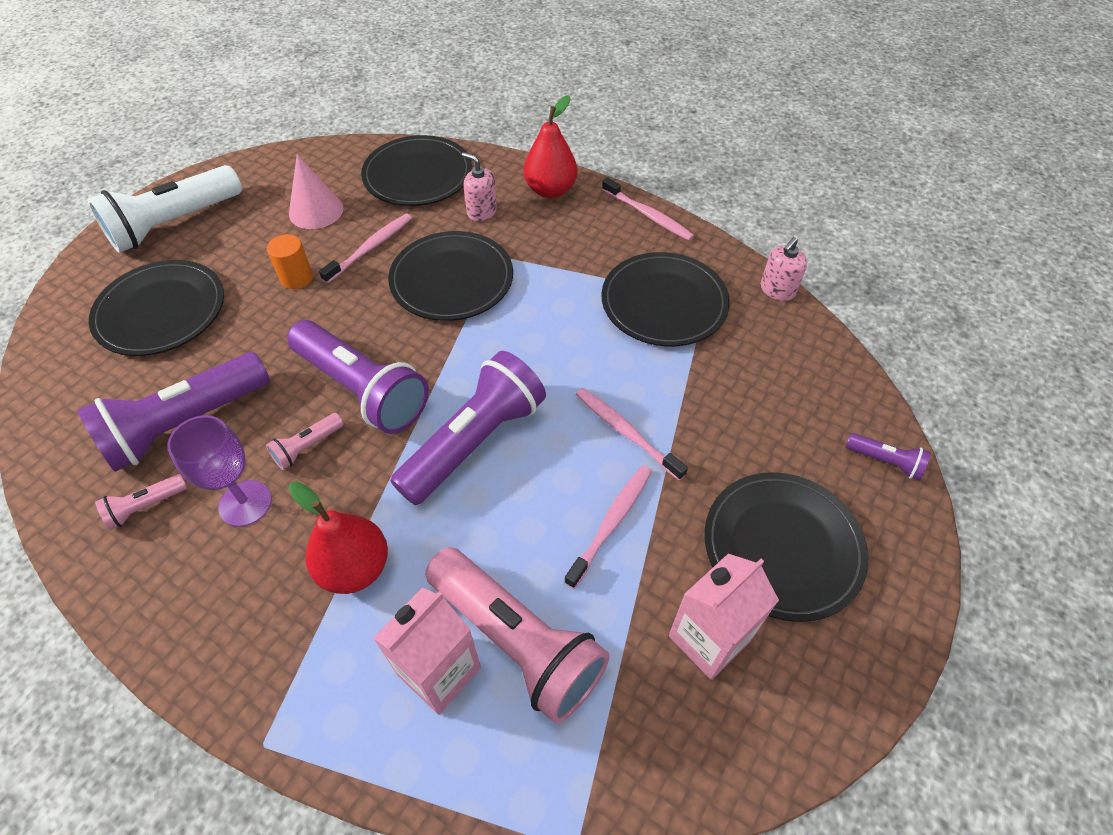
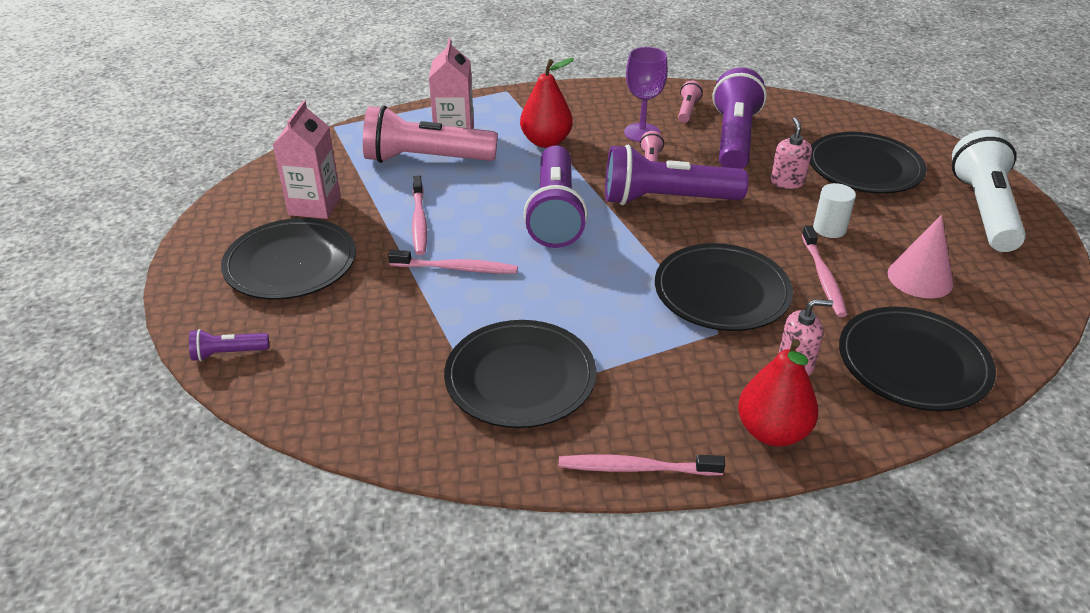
camera: 140 degrees right, 15 degrees down
(296, 278) = (829, 229): orange cylinder -> white cylinder
(777, 290) = (416, 459): pink soap dispenser -> pink soap dispenser (787, 182)

